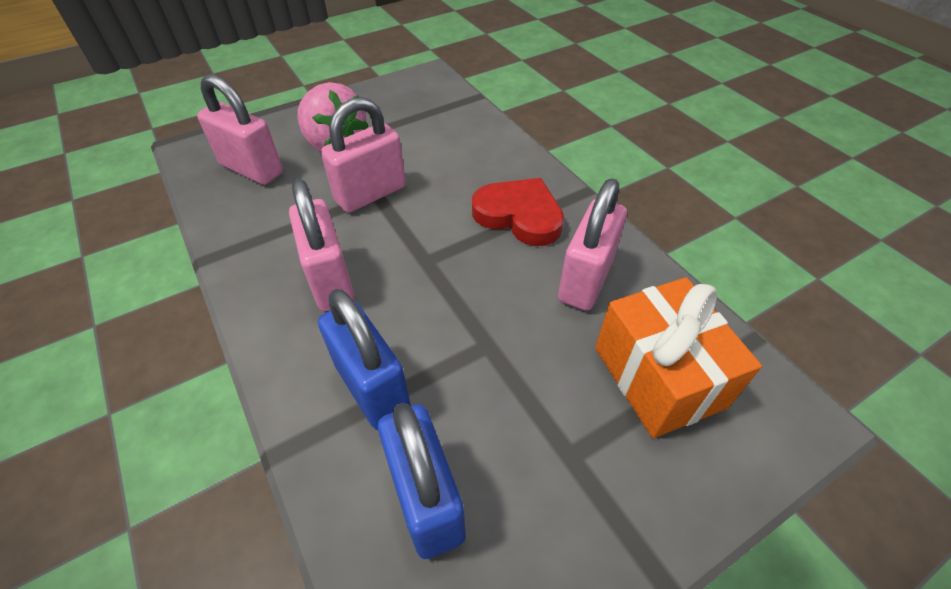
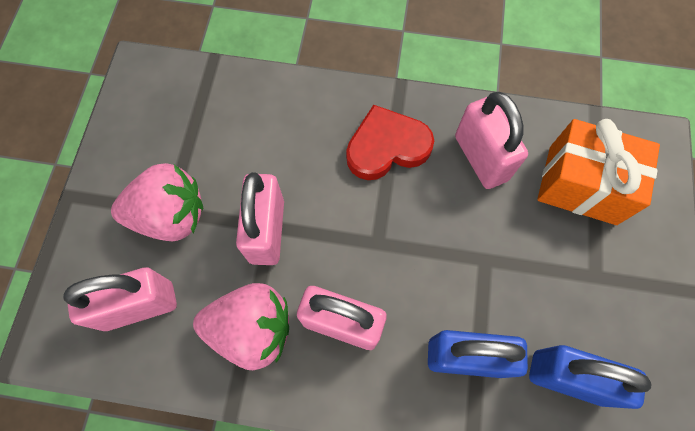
camera: 50 degrees left, 20 degrees up
(280, 232) = (252, 329): none -> pink strawberry

